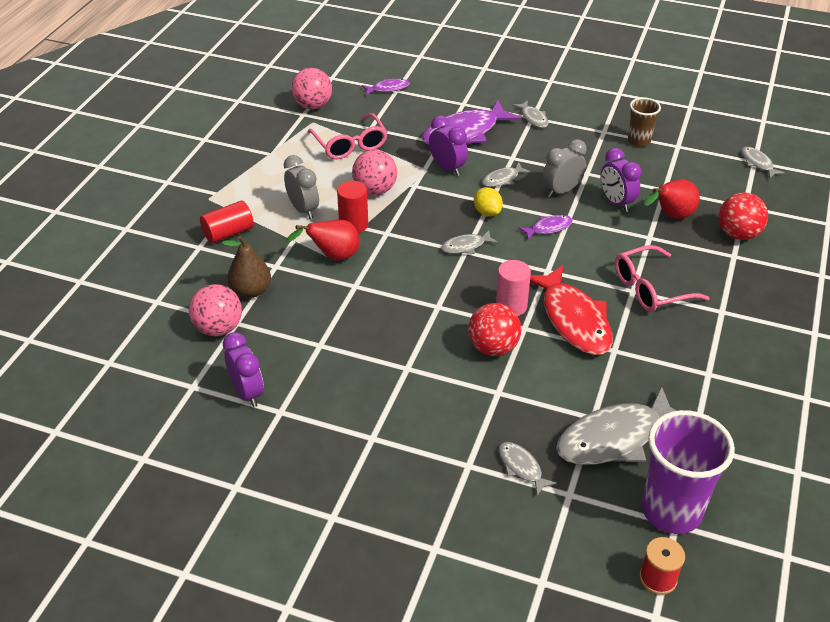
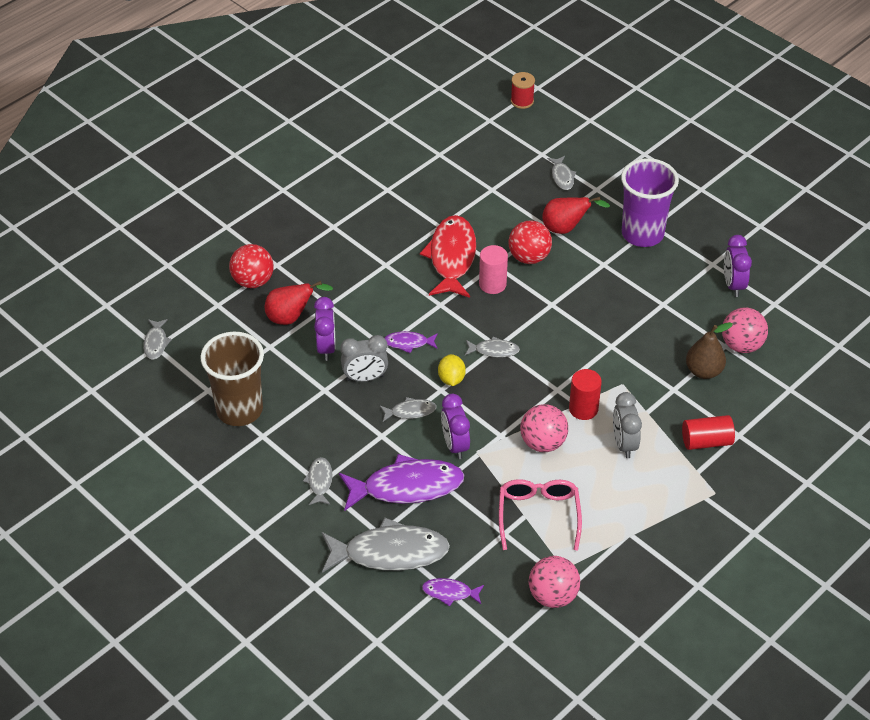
camera: 155 degrees left, 5 degrees up
(333, 257) = (618, 381): red pear -> red pear (566, 228)
(615, 438) = (487, 173): grey fish -> grey fish (390, 553)
(639, 141) = (239, 410): brown cup -> brown cup, size x1.83
(651, 288) = (369, 261): pink glasses -> none
(671, 511) = (486, 126): purple cup -> purple cup (642, 234)

